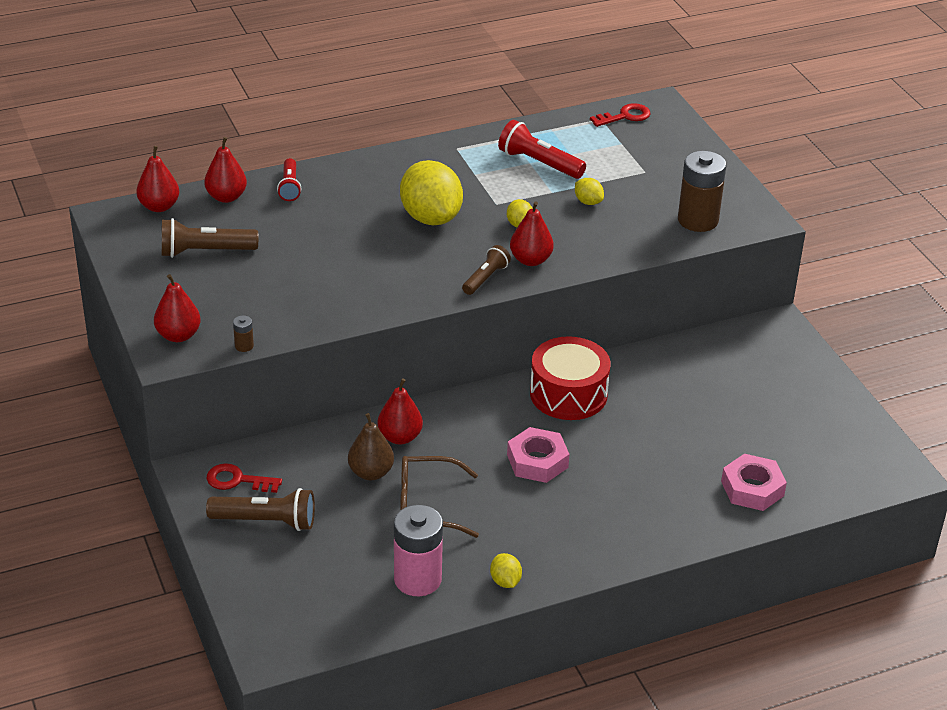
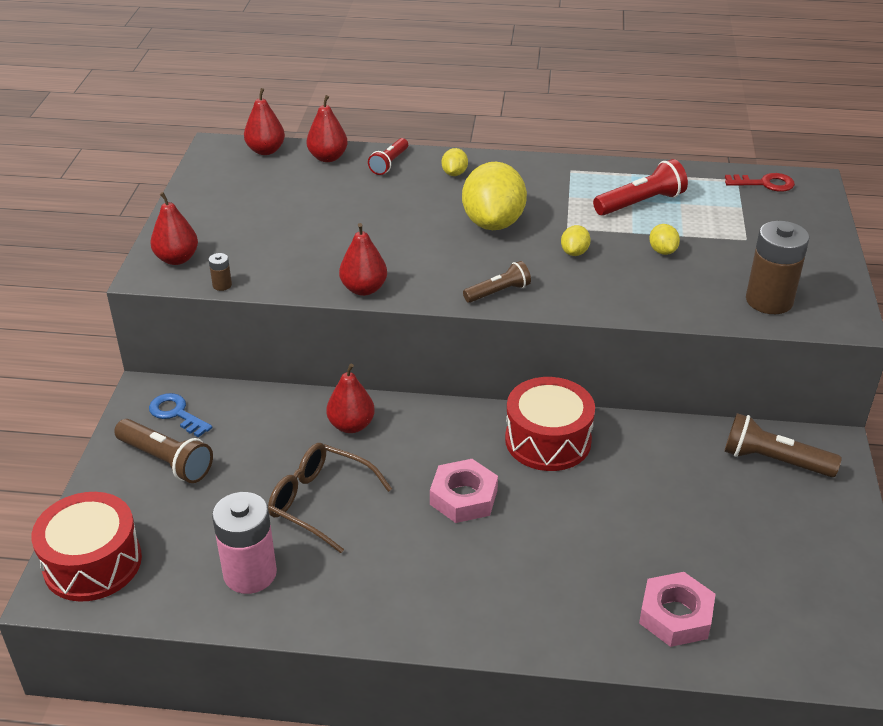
camera: 30 degrees right, 0 degrees up
(205, 251) = (267, 196): brown flashlight -> brown flashlight (773, 460)
(237, 480) = (176, 413): red key -> blue key
(280, 621) = (92, 563): none -> red drum
(371, 472) = (297, 449): brown pear -> none
(505, 581) = (331, 612): yellow lemon -> yellow lemon (454, 173)
(530, 260) = (558, 288): red pear -> red pear (364, 289)
(539, 163) = (641, 203): red flashlight -> red flashlight turned 90 degrees clockwise

